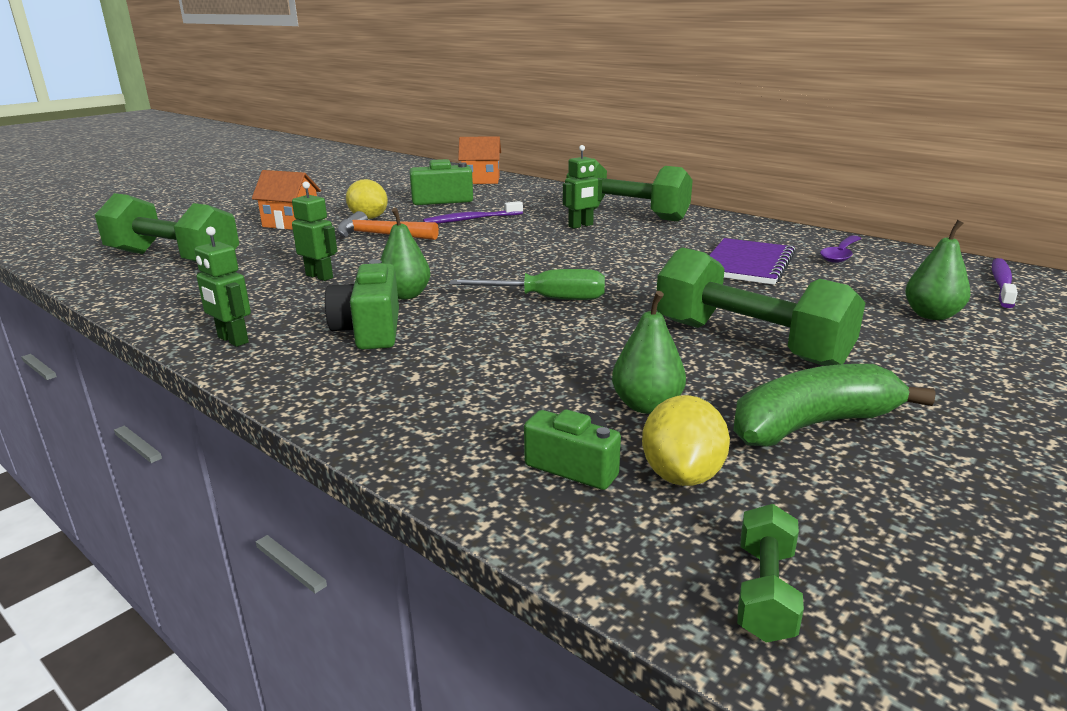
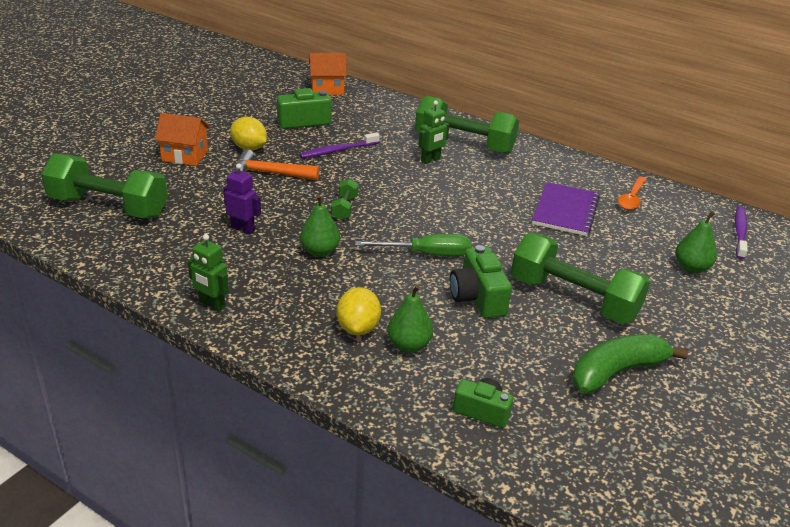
camera: 10 degrees left, 10 degrees up
(319, 276) = (243, 229): green robot -> purple robot
(370, 330) = (309, 292): green camera -> green camera (477, 298)
(646, 405) = (516, 359): green pear -> green pear (409, 345)
(682, 475) = (545, 414): yellow lemon -> yellow lemon (358, 328)
(765, 592) = (597, 489): green dumbbell -> green dumbbell (344, 208)
(840, 255) = (632, 198): purple spoon -> orange spoon

